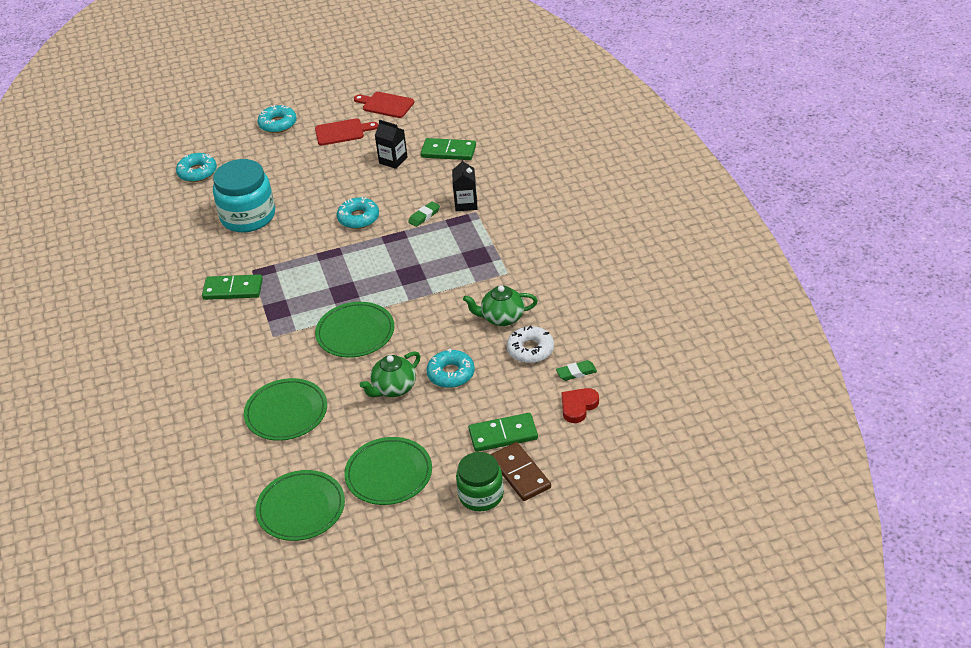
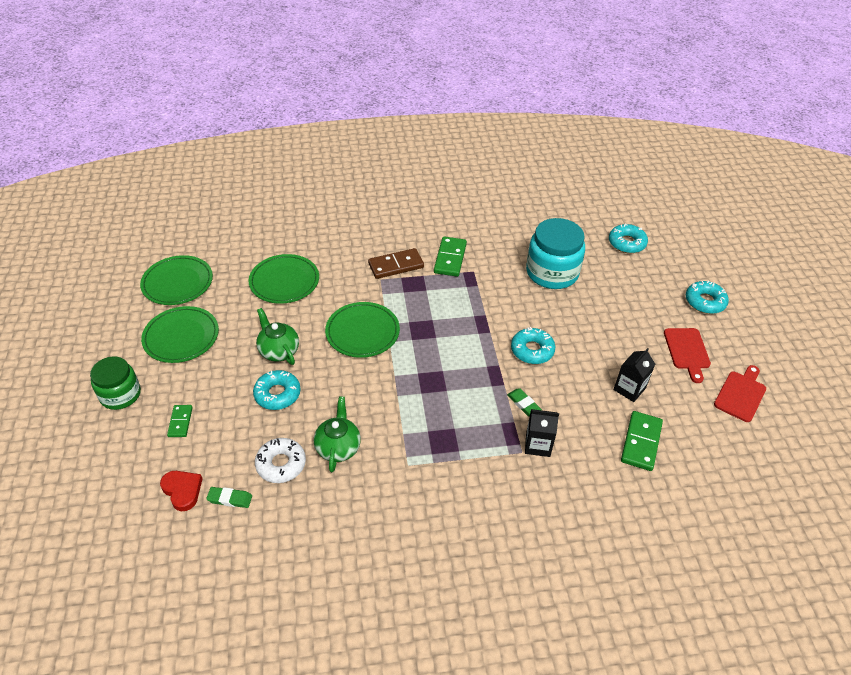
camera: 95 degrees right, 5 degrees up
(503, 434) = (180, 422): green domino -> green domino, size x0.60
(520, 474) = (127, 427): brown domino -> brown domino (396, 265)
(576, 372) = (230, 499): green eraser -> green eraser turned 75 degrees counterclockwise

